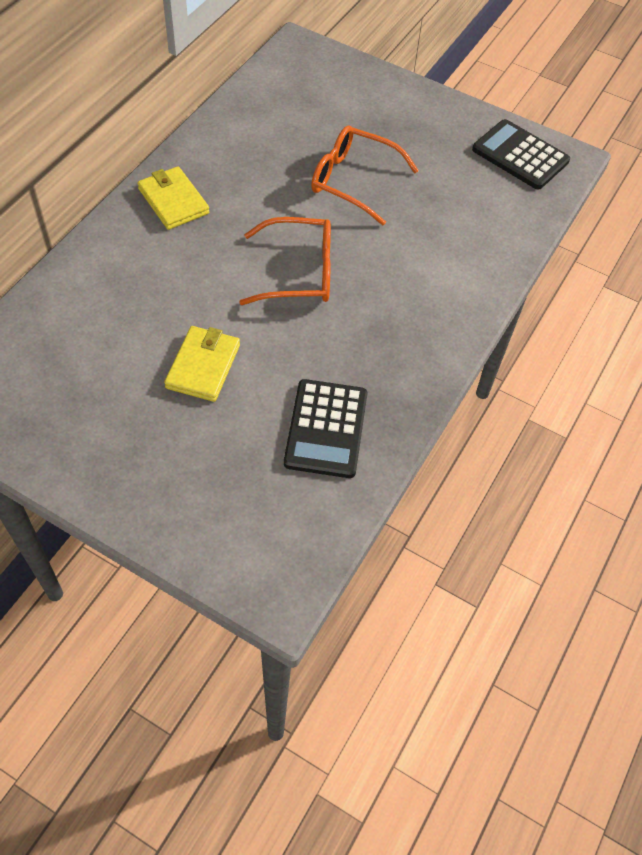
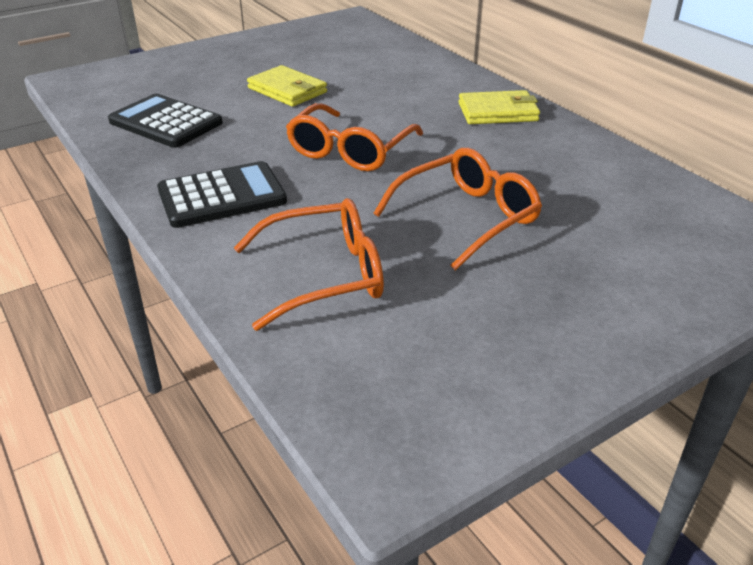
camera: 120 degrees right, 20 degrees down
(462, 227) = (325, 275): none -> orange glasses
(520, 155) = (433, 398): black calculator -> black calculator (222, 196)

